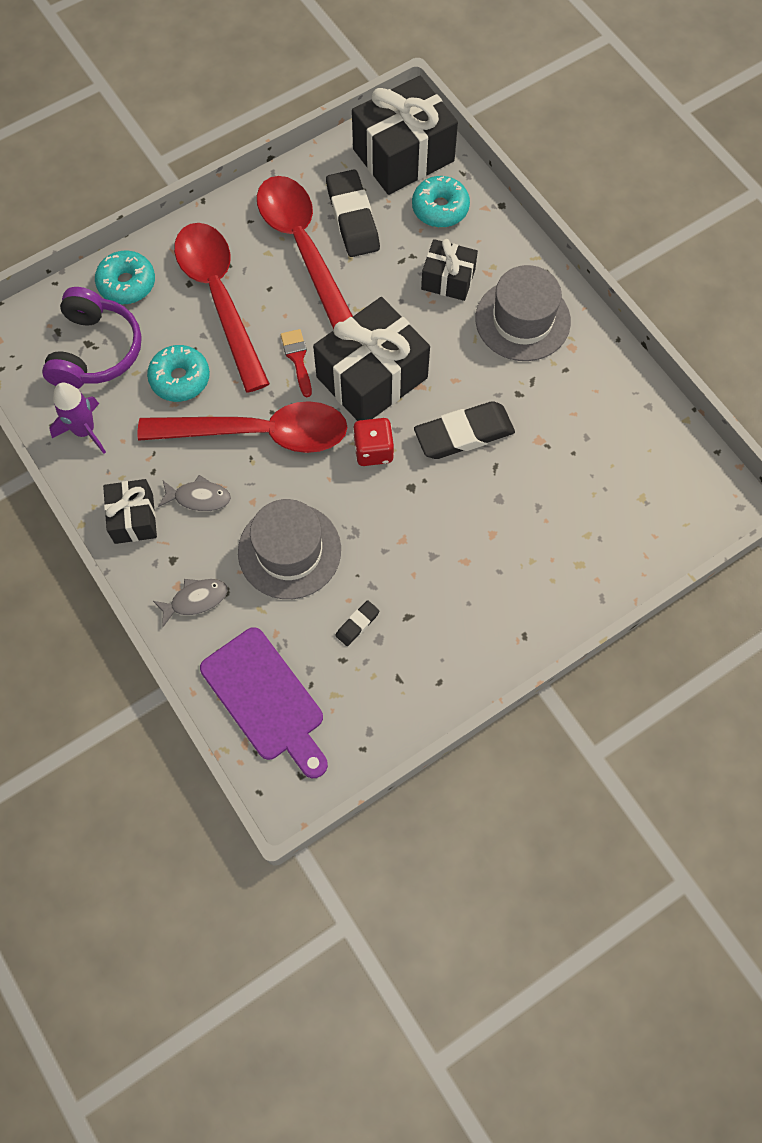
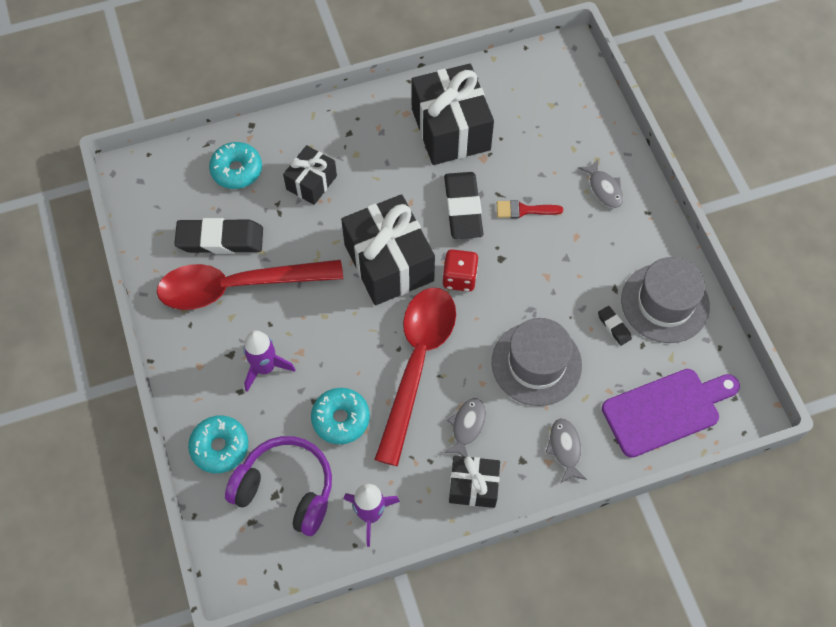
camera: 75 degrees left, 5 degrees down
(219, 297) = (265, 368): red spoon -> purple rocket
(297, 359) = (351, 316): red brush -> red brush (524, 210)
(403, 155) = (169, 184): black gift -> black gift (451, 129)
(522, 320) = (369, 140): grey hat -> grey hat (665, 303)
(541, 580) = (604, 188): none -> grey fish

